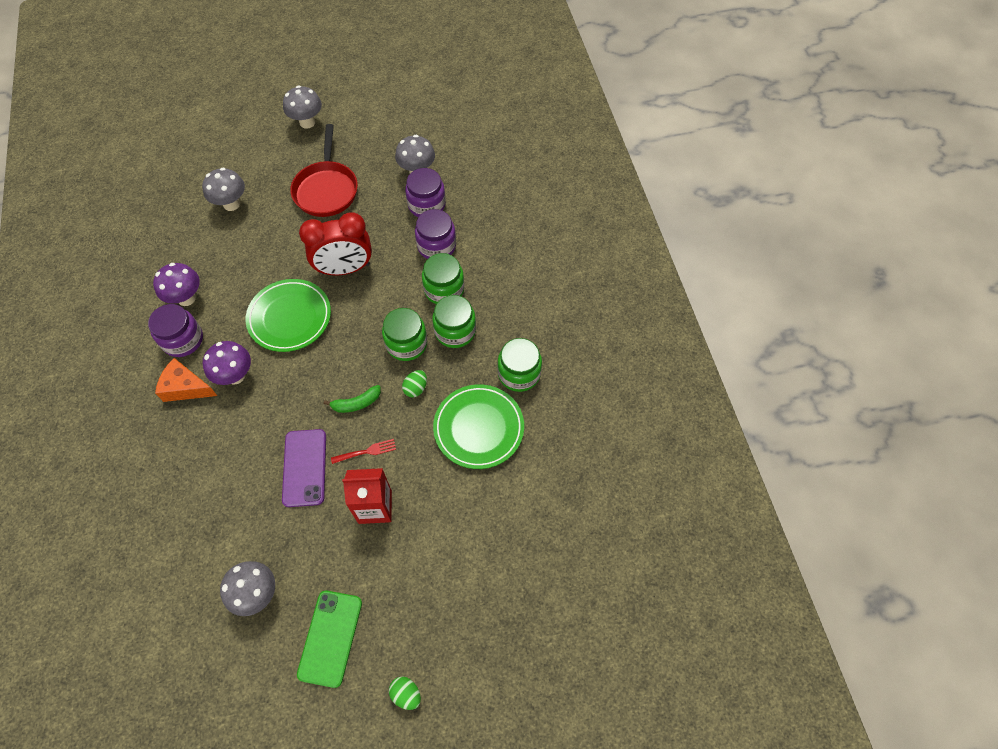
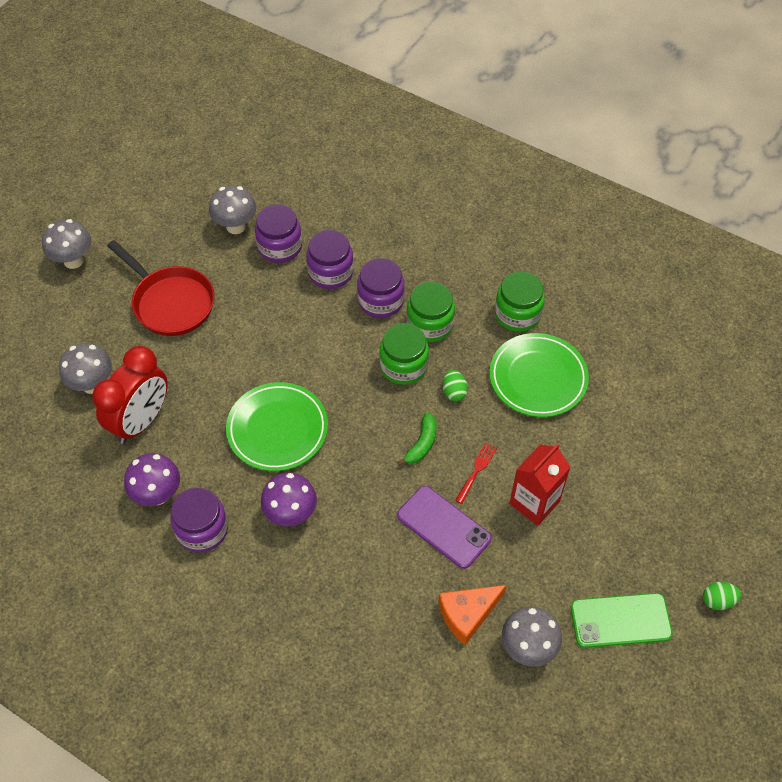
camera: 45 degrees left, 5 degrees down
(186, 387) = (258, 562): orange cheese -> orange cheese (467, 614)
(330, 638) = (620, 620): green phone -> green phone turned 60 degrees counterclockwise
(345, 269) = (275, 352): red clock -> red clock (141, 421)
(444, 290) = (381, 301): green jar -> purple jar

